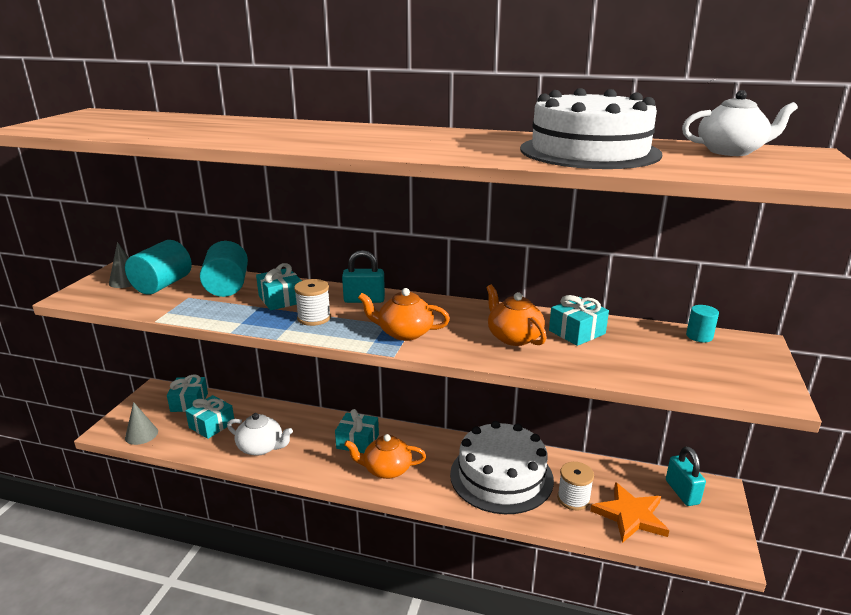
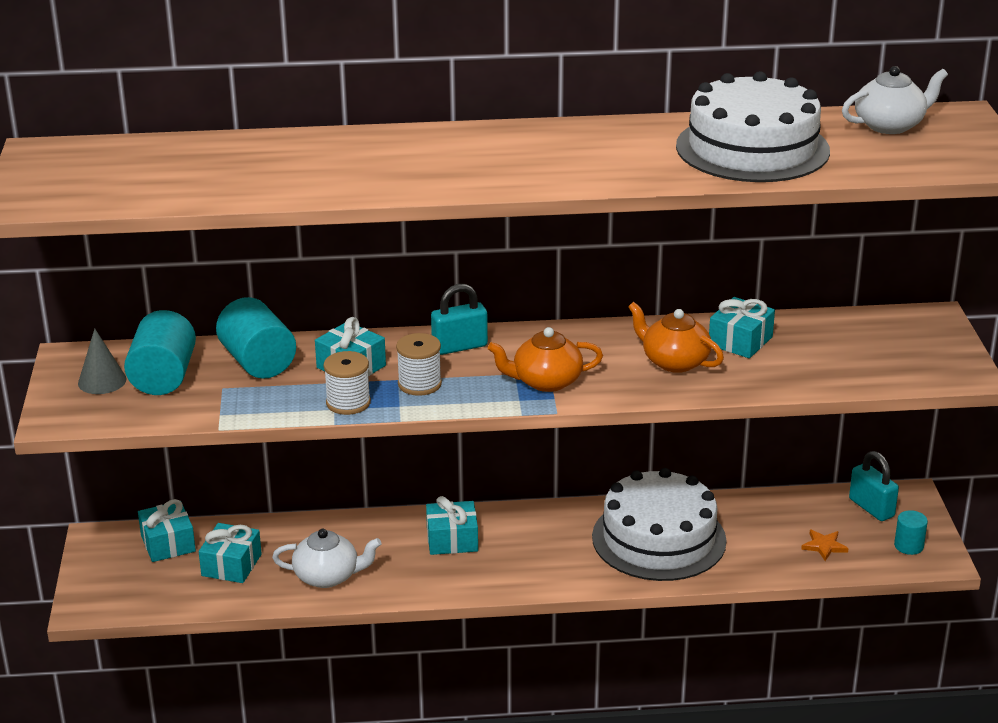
camera: 20 degrees left, 5 degrees up
(141, 434) = (141, 600): grey cone -> none
(386, 469) = (513, 564): orange teapot -> none
(573, 499) = (754, 544): white spool -> white spool (348, 403)
(630, 515) = (824, 546): orange star -> orange star, size x0.51
(699, 336) = (872, 320): turquoise cylinder -> turquoise cylinder (908, 546)

